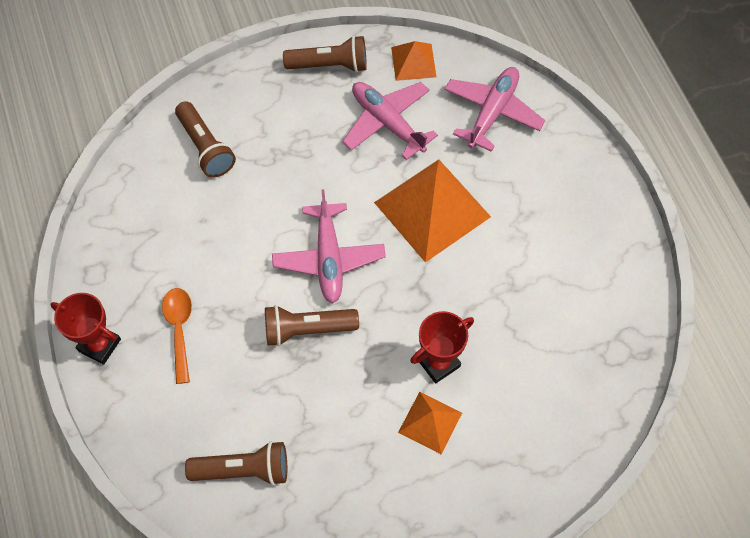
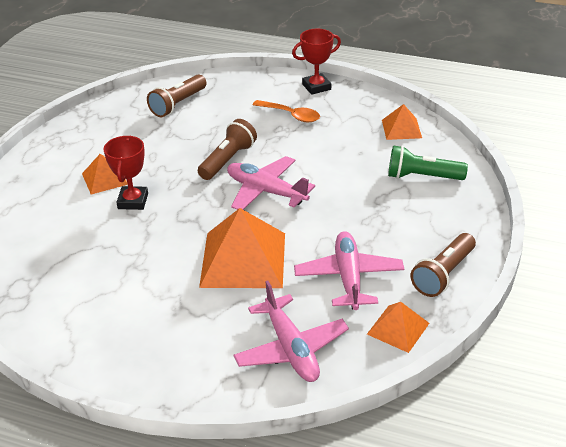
camera: 130 degrees right, 25 degrees down
(131, 210) = (401, 128): none -> orange pyramid
(205, 147) = (422, 177): brown flashlight -> green flashlight
(387, 123) = (348, 277): pink plane -> pink plane turned 90 degrees counterclockwise

